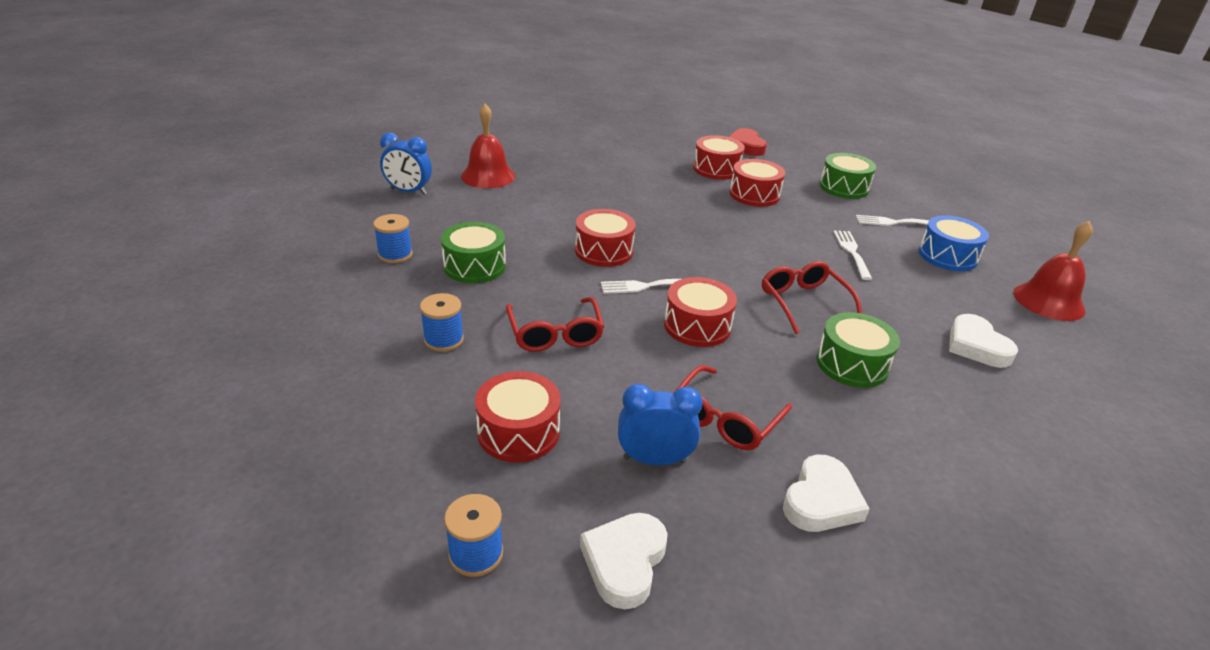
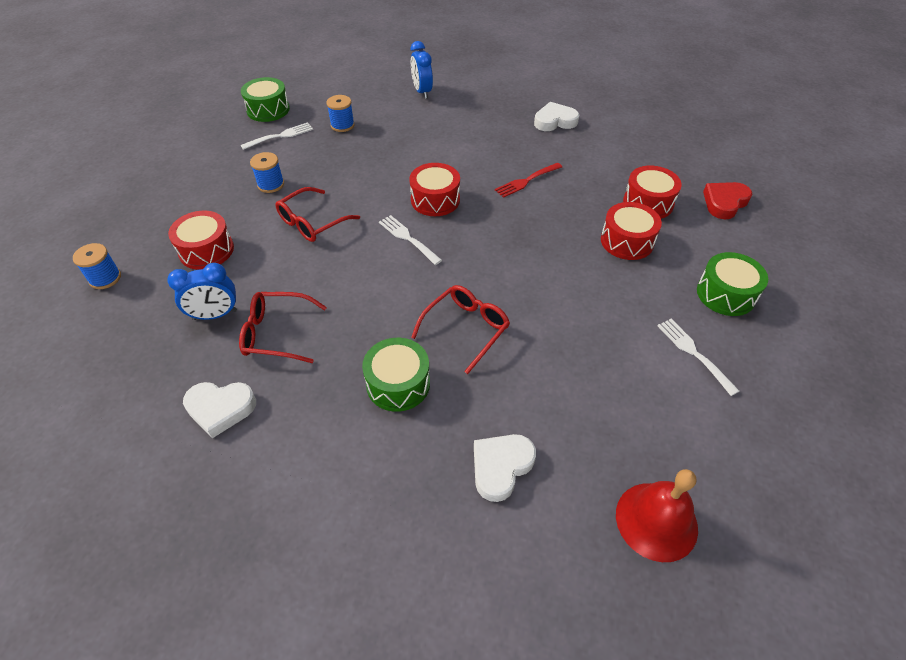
camera: 60 degrees right, 15 degrees up
(474, 266) = (359, 158): green drum -> green drum (268, 110)
(488, 176) = (482, 108): red bell -> none
(624, 562) = (123, 335): white heart -> white heart (555, 121)
(629, 200) = (527, 180): none -> red fork
(654, 459) = (215, 315): blue clock -> blue clock turned 105 degrees clockwise
(697, 326) = (377, 281): red drum -> none
(852, 253) = (589, 336): white fork -> white fork (280, 136)
(947, 256) = (665, 411): blue drum -> none

